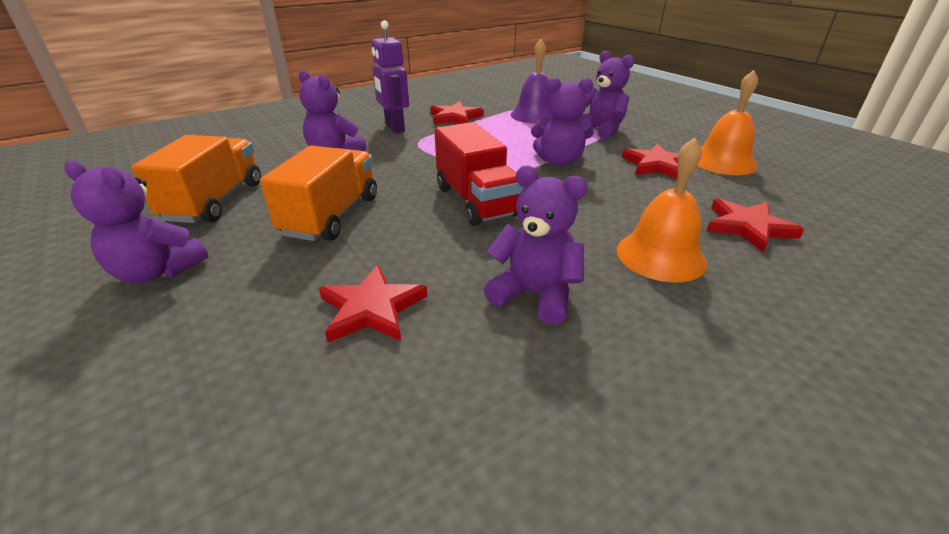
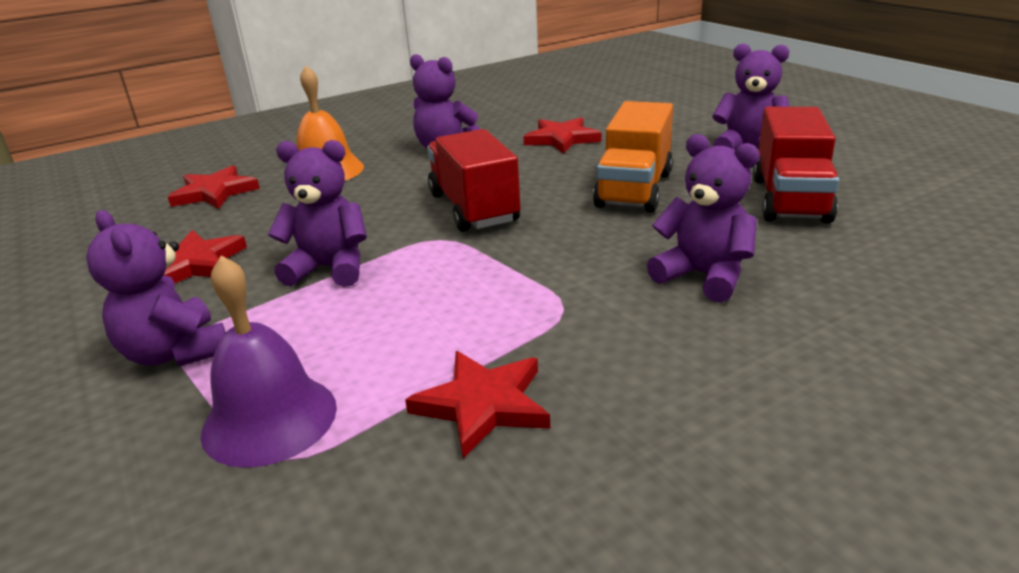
camera: 175 degrees left, 5 degrees down
(215, 201) = (789, 199): orange truck -> red truck
(394, 128) = (627, 355): purple robot -> none
(723, 162) = (86, 272): orange bell -> none

